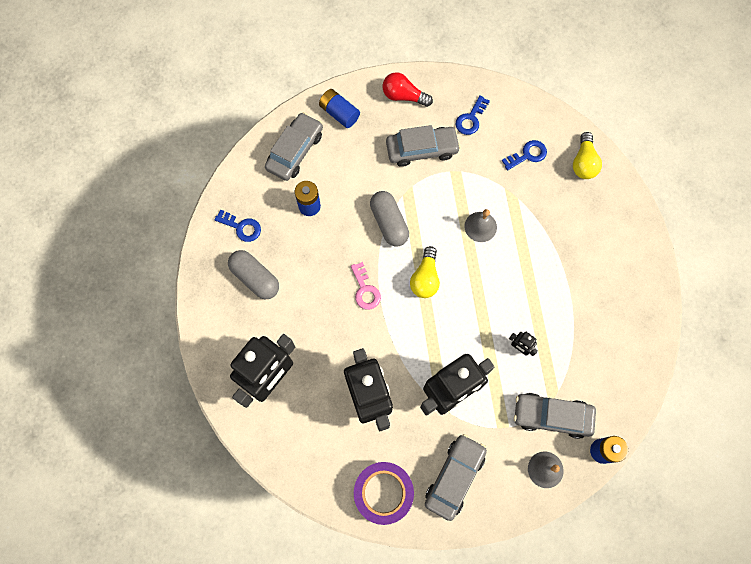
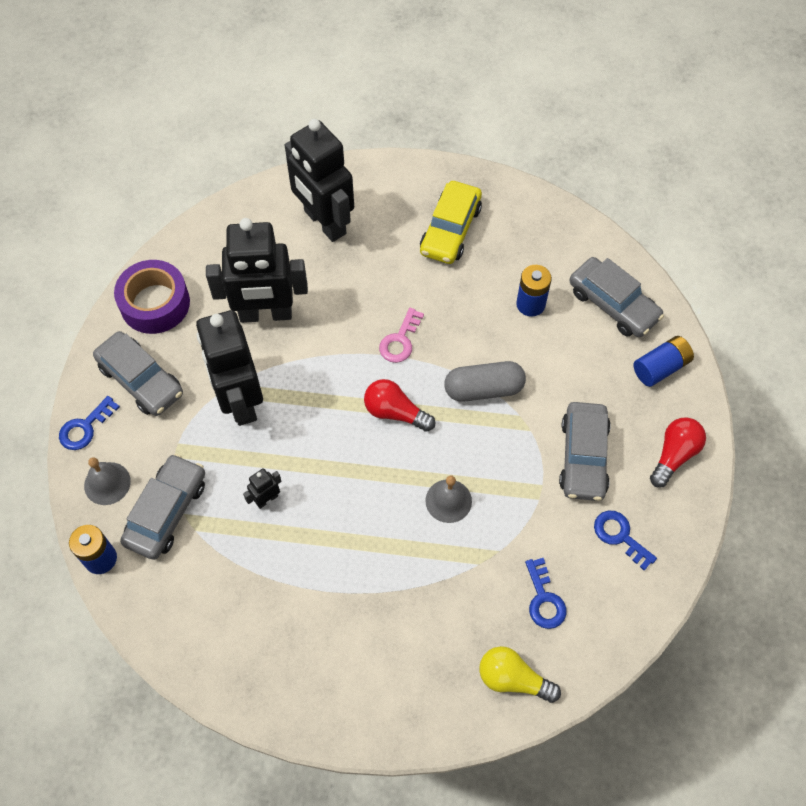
camera: 105 degrees right, 10 degrees down
(242, 227) = (520, 228): blue key -> blue key (85, 427)
(255, 278) = (450, 230): grey capsule -> yellow car
(365, 290) = (400, 340): pink key -> pink key turned 60 degrees counterclockwise
(425, 278) = (395, 412): yellow light bulb -> red light bulb

